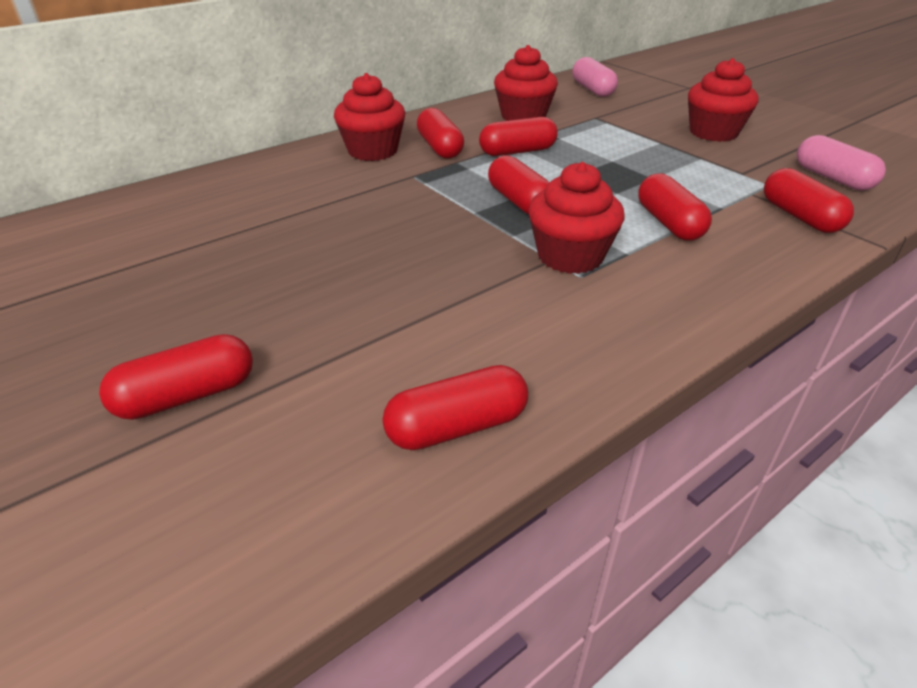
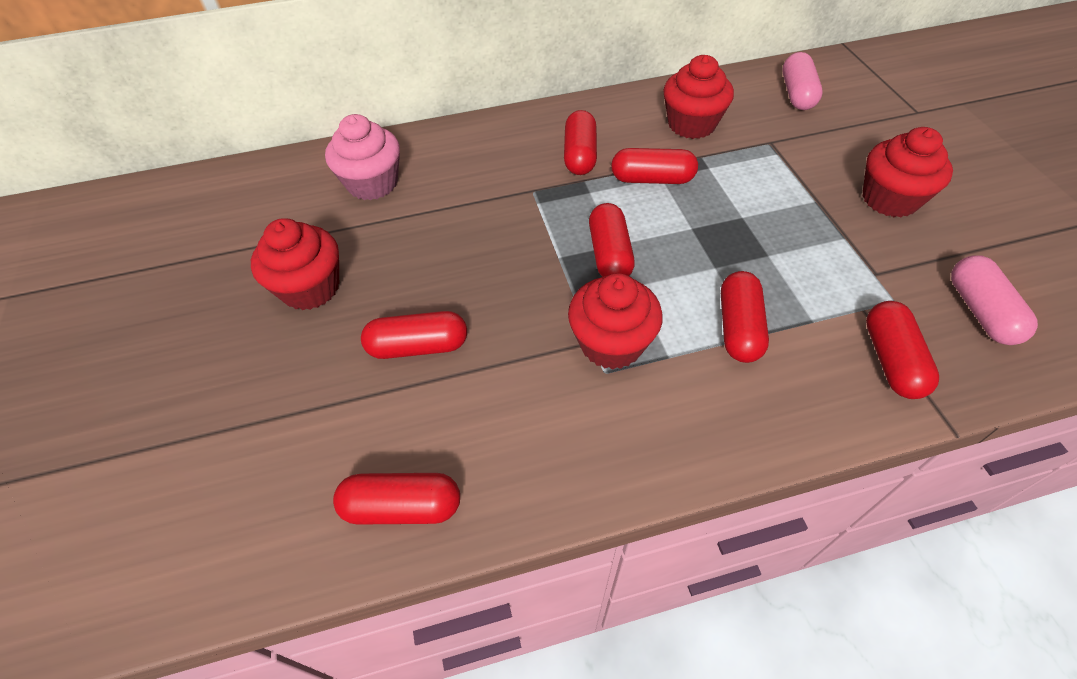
camera: 25 degrees right, 15 degrees up
(187, 396) = (238, 401): red capsule -> red capsule (418, 346)
(238, 198) = (372, 183): none -> pink cupcake
(373, 151) = (515, 145): red cupcake -> red cupcake (310, 288)

